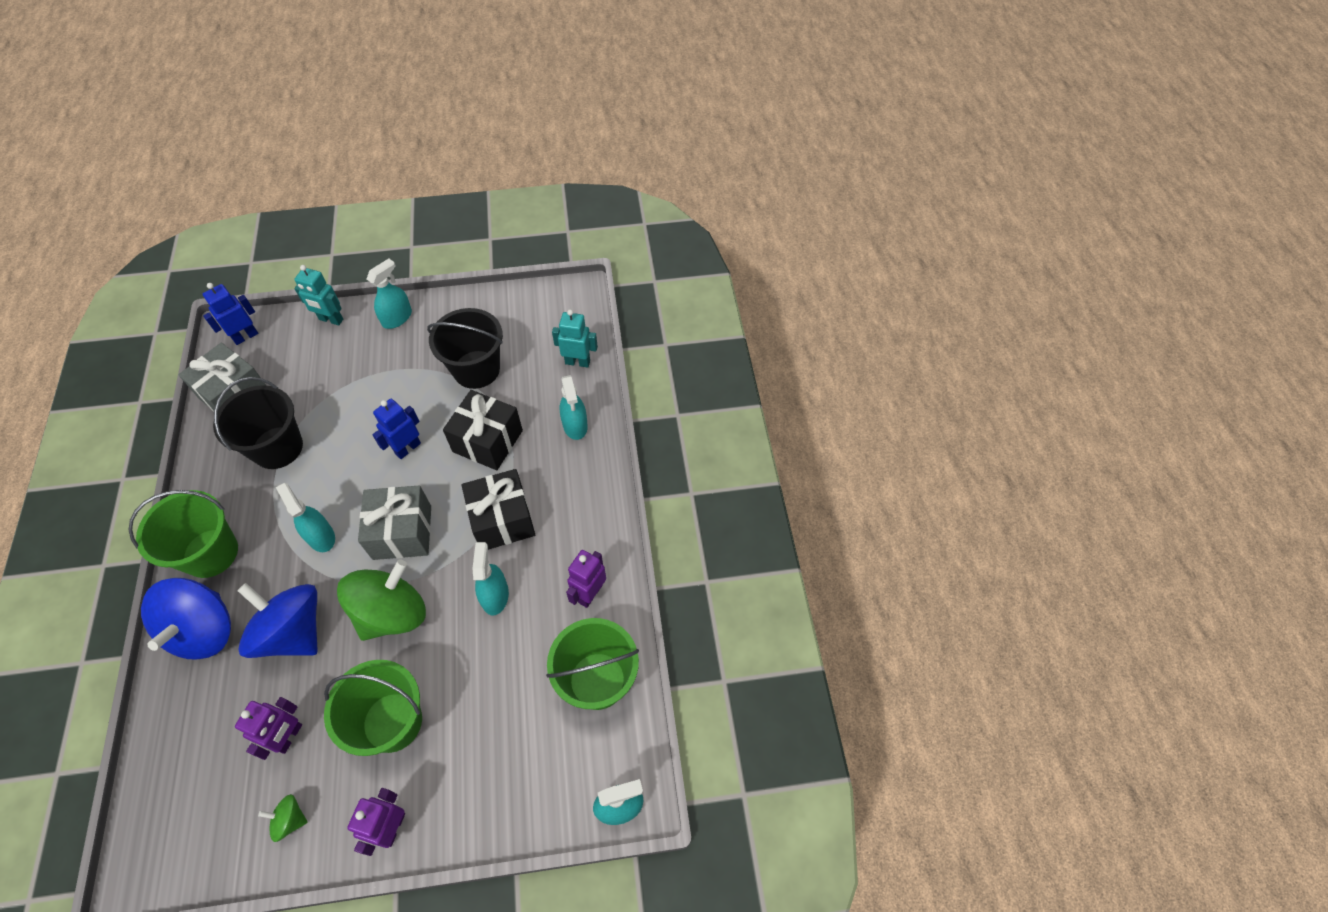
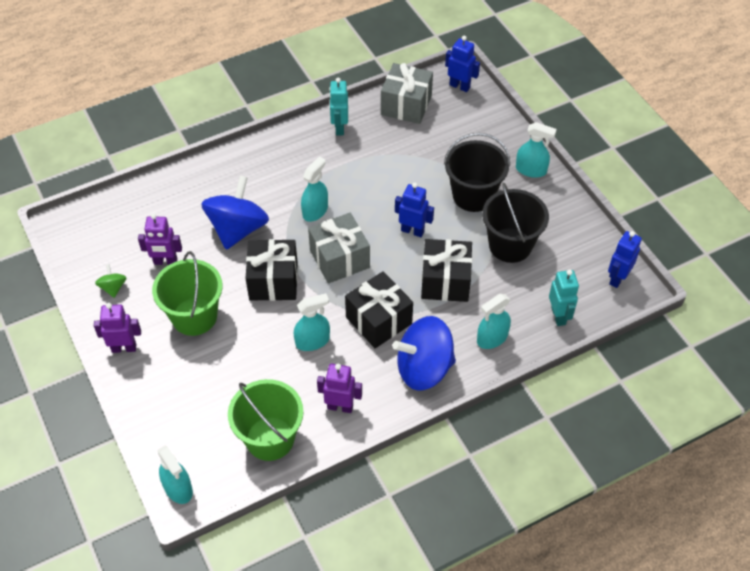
camera: 70 degrees right, 5 degrees down
(204, 630) = (221, 180): blue spinning top -> blue spinning top (424, 368)
(211, 553) = (276, 155): green bucket -> none
(277, 447) = (374, 151): black bucket -> black bucket (473, 195)
(331, 320) = (504, 129): turquoise robot -> turquoise robot (339, 128)
(392, 613) = (273, 281): green spinning top -> black gift
(561, 302) = (617, 278): none -> blue robot

